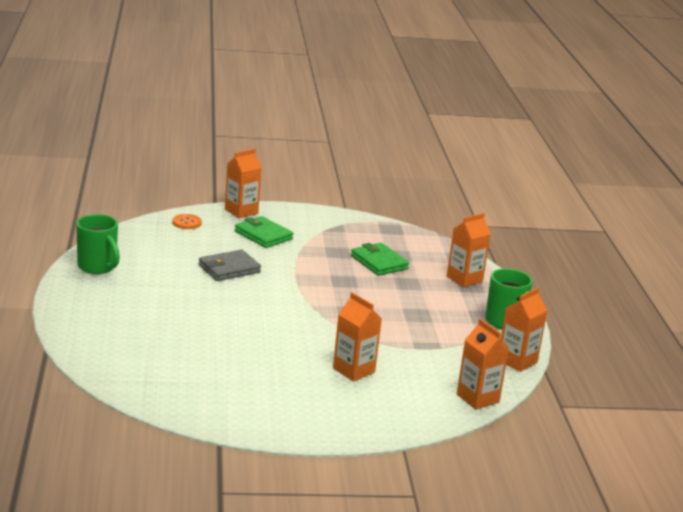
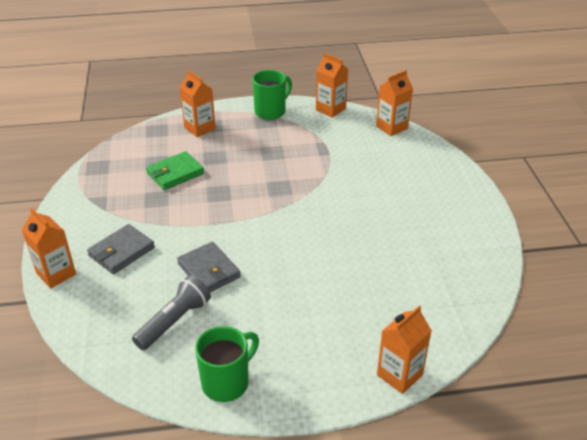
camera: 90 degrees left, 15 degrees up
(171, 252) = (174, 321): none -> grey flashlight
(186, 223) = (91, 317): orange button -> none
(263, 235) = (121, 251): green wallet -> grey wallet
(353, 370) = (379, 184): orange carton -> orange carton (399, 375)

